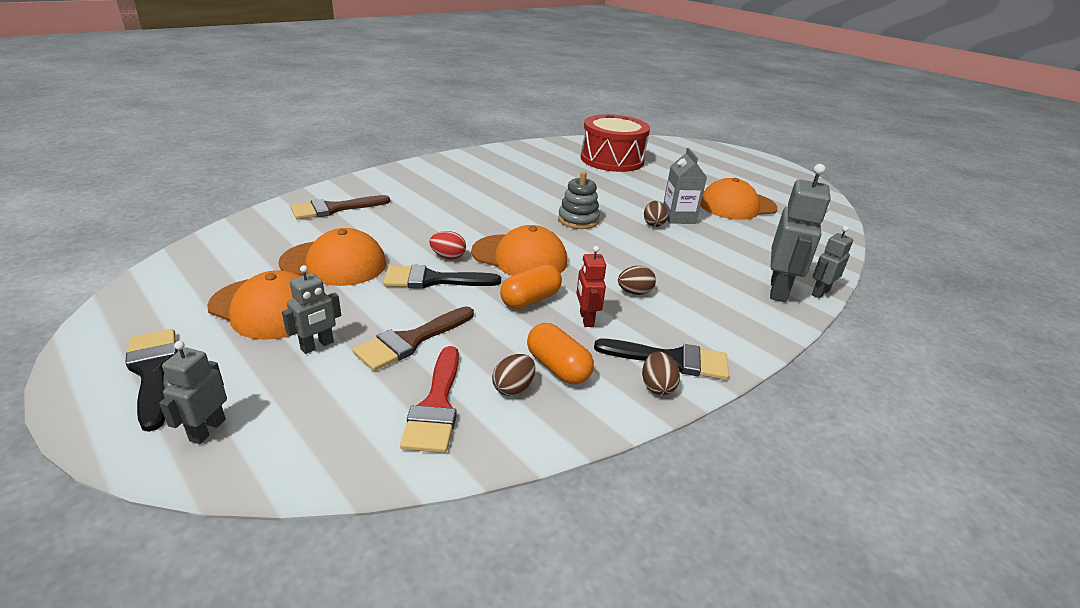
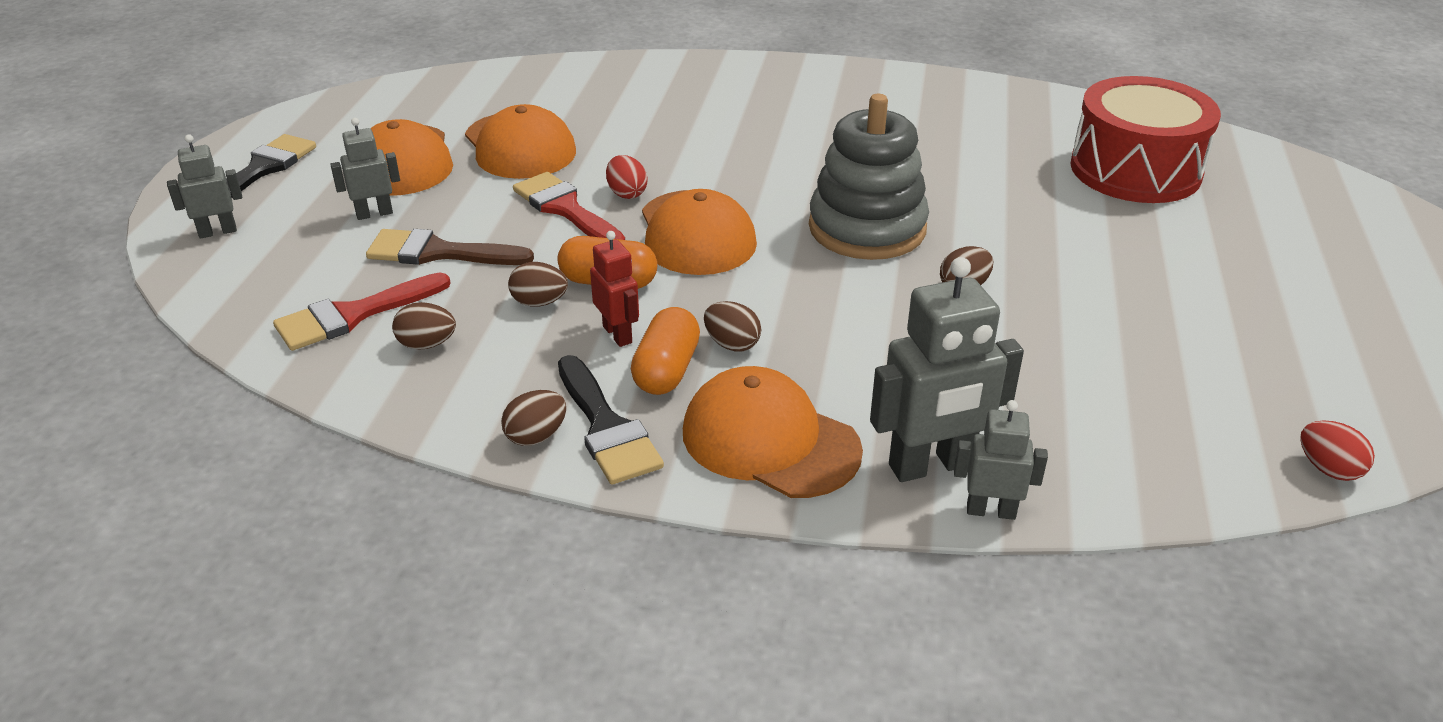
camera: 55 degrees right, 5 degrees up
(317, 346) = (374, 213): grey robot -> grey robot turned 150 degrees clockwise
(334, 209) = (627, 87): brown brush -> none
(433, 280) = (565, 209): black brush -> red brush
(521, 329) = (539, 302): none -> brown egg
(558, 367) = (494, 355): orange capsule -> orange capsule (666, 370)
(578, 220) = (867, 228): grey stacking toy -> grey stacking toy, size x1.67
(586, 319) = (618, 334): red robot -> red robot turned 105 degrees clockwise
(678, 217) = (1029, 299): grey carton -> none
(737, 205) = (1188, 337): orange cap -> orange cap (770, 441)
(838, 224) = (1328, 469): none -> red egg

